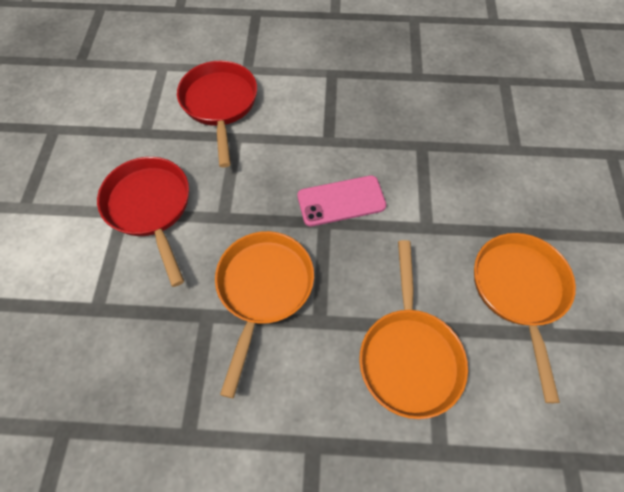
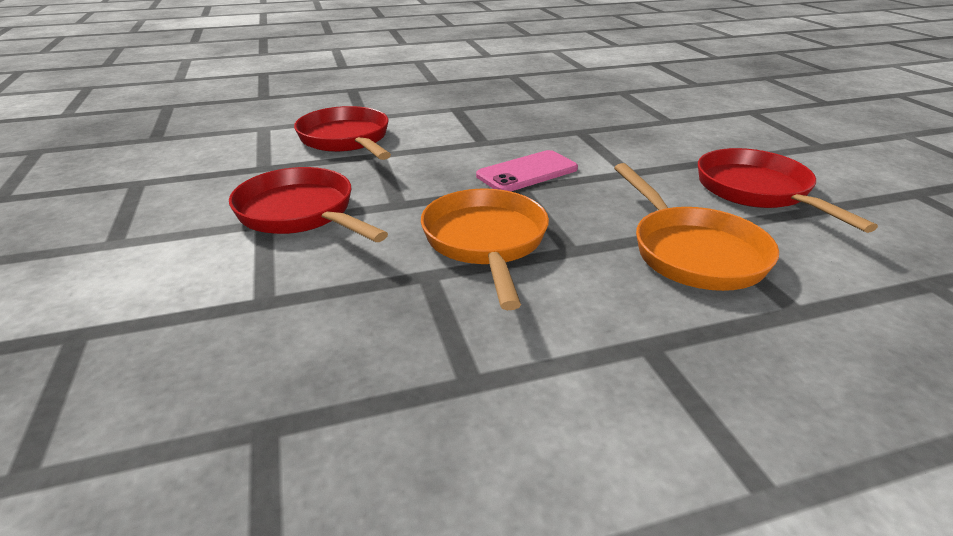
camera: 20 degrees left, 30 degrees down
(519, 291) = (757, 191): orange pan -> red pan

